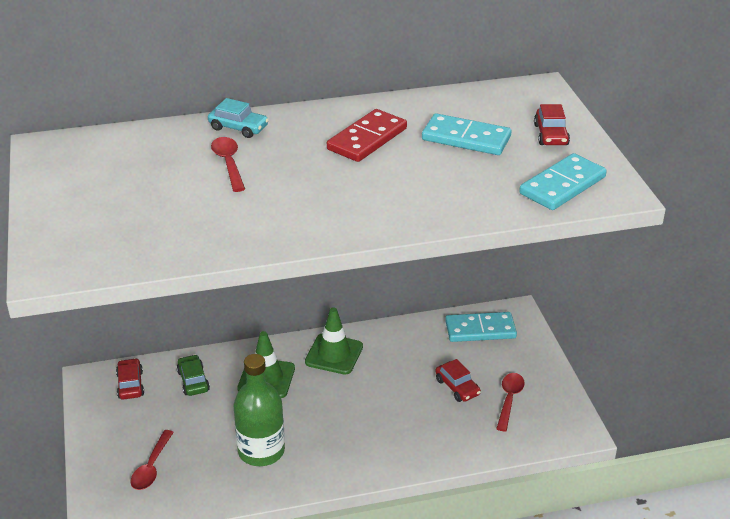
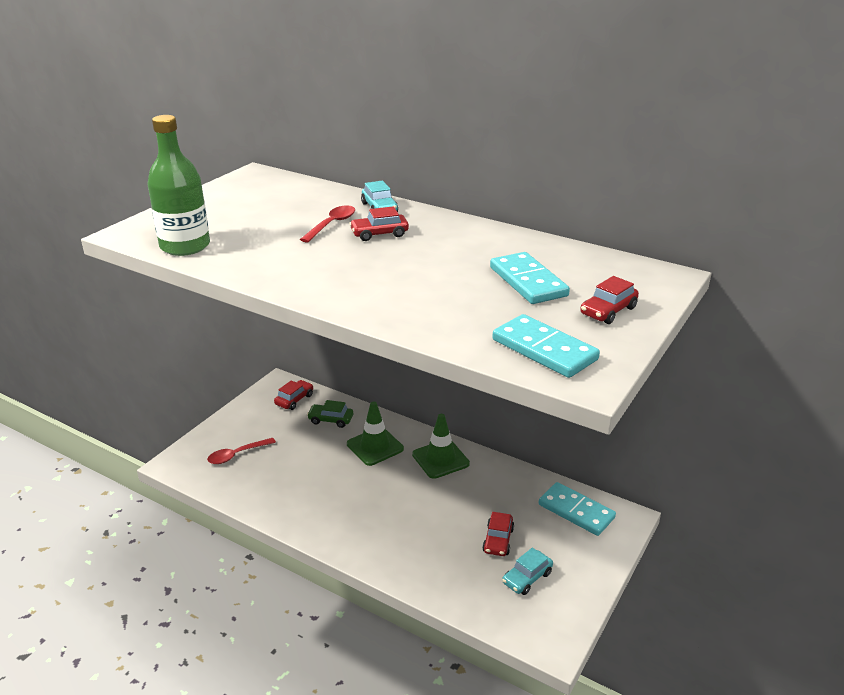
camera: 45 degrees right, 5 degrees down
(193, 381) = (330, 420): green car -> green car turned 105 degrees counterclockwise
(261, 451) = (307, 489): green bottle -> green bottle (185, 246)
(286, 152) = (379, 234): none -> red car
(367, 139) = (451, 250): red domino -> none
(509, 399) = (527, 578): red spoon -> turquoise car
(562, 185) = (544, 350): turquoise domino -> turquoise domino turned 45 degrees clockwise

